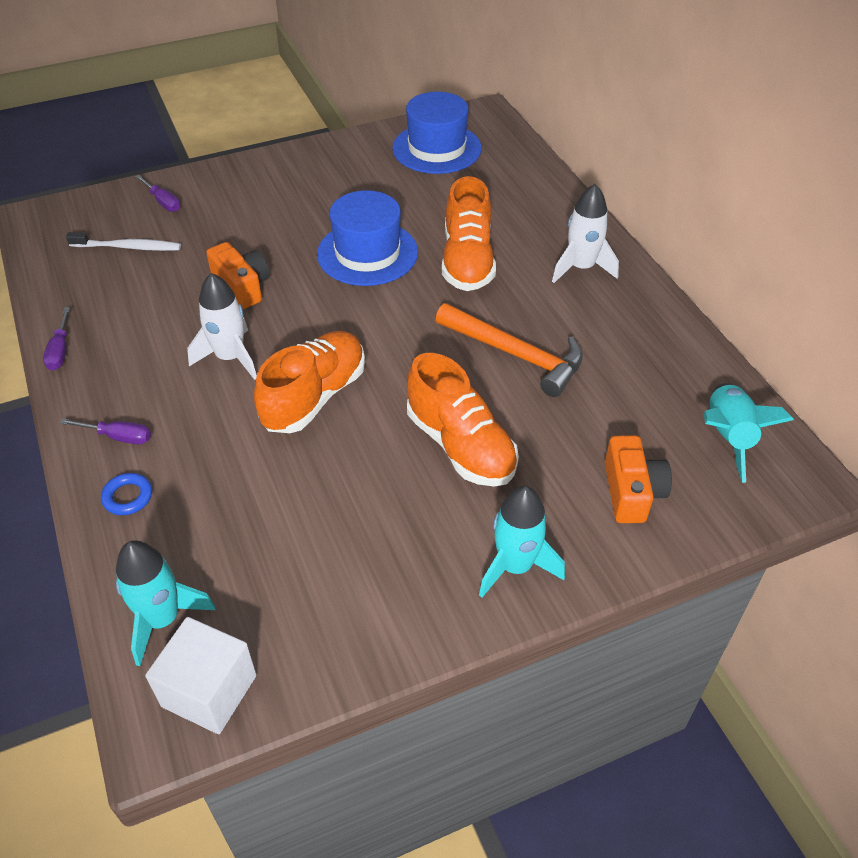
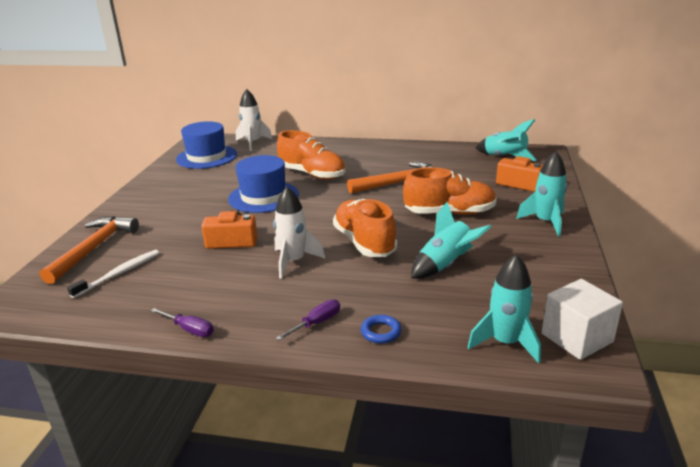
camera: 55 degrees left, 20 degrees down
(163, 202) = (94, 248): purple screwdriver -> orange hammer
(309, 496) = (445, 265): none -> turquoise rocket
(581, 268) = (357, 152): white rocket -> white rocket (253, 143)

